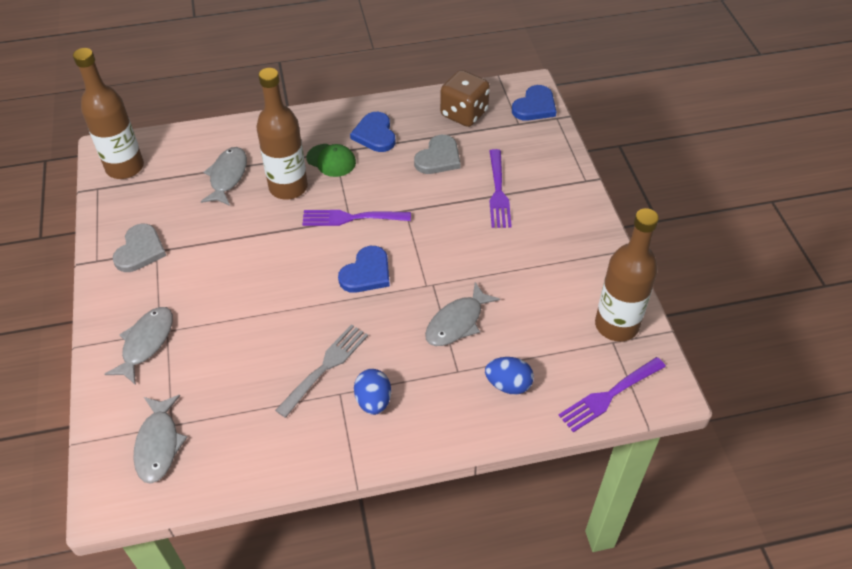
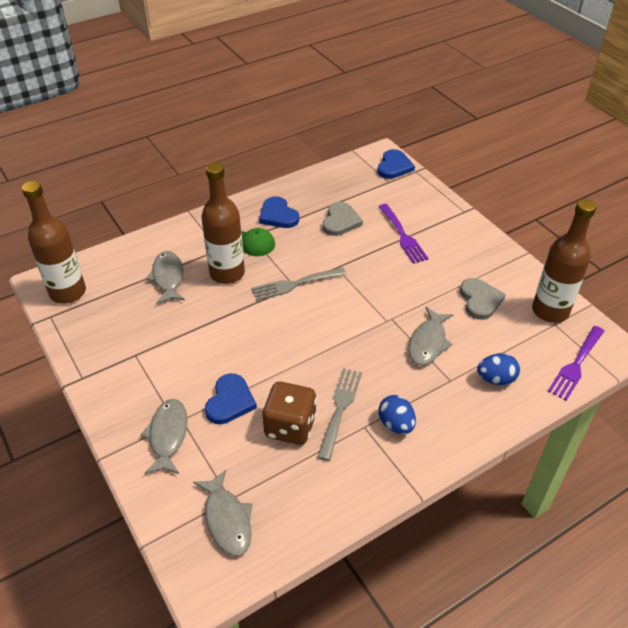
camera: 20 degrees left, 5 degrees down
(140, 250) = (120, 358): grey heart -> grey heart (480, 300)
(351, 218) = (295, 284): purple fork -> grey fork
(366, 273) = (332, 324): blue heart -> blue heart (230, 401)
(464, 114) = (342, 184): brown dice -> brown dice (290, 426)

